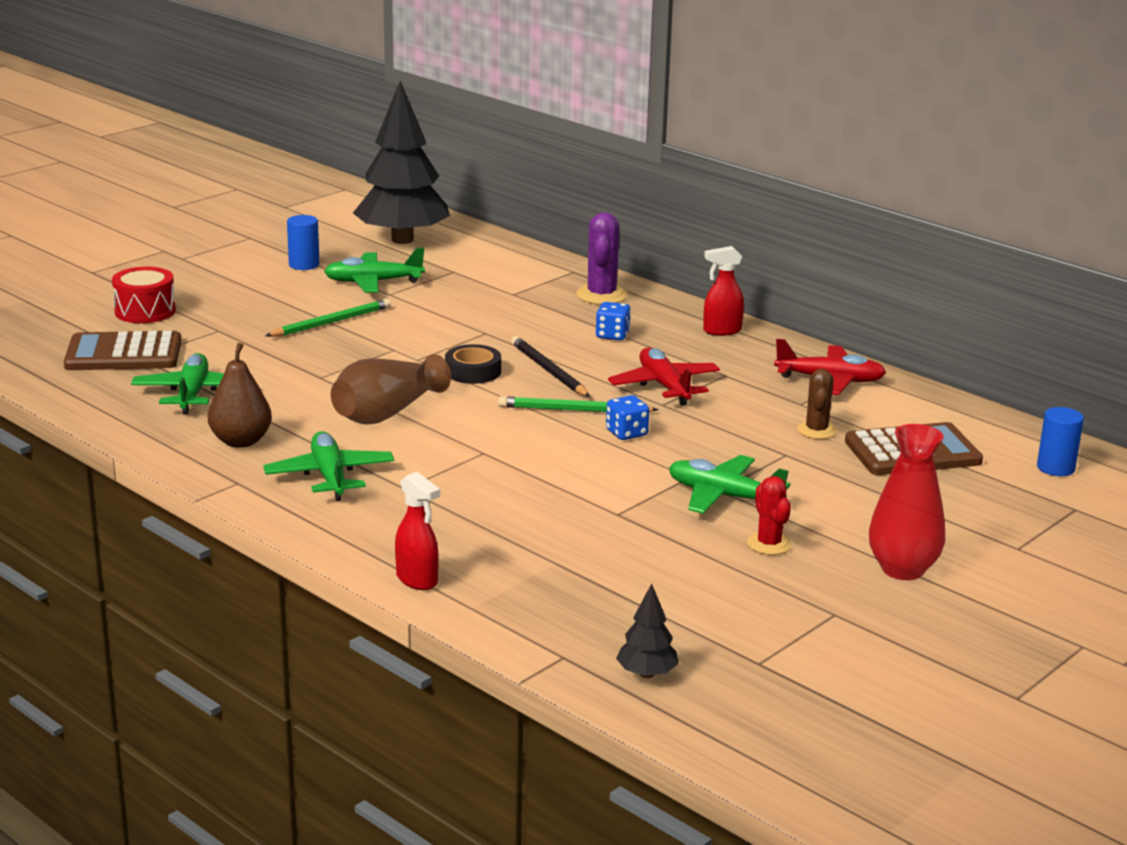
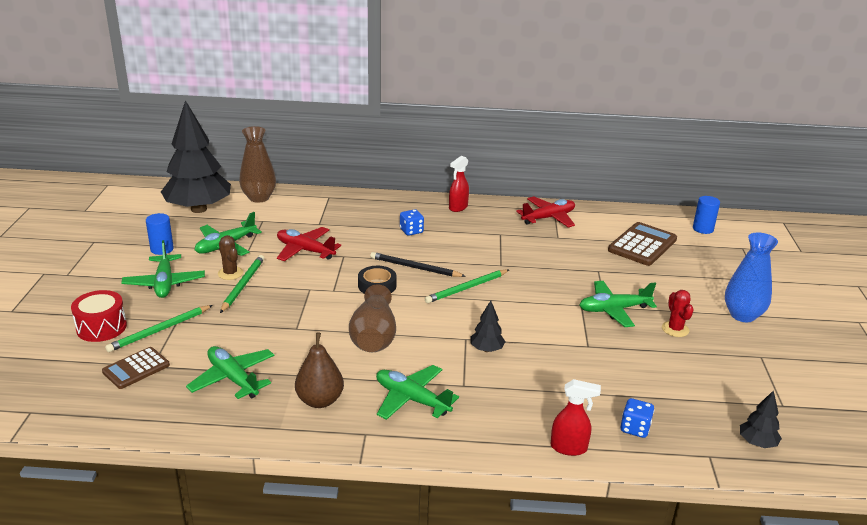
camera: 40 degrees left, 5 degrees up
(123, 354) = (136, 368): brown calculator -> brown calculator, size x0.63
(190, 332) = (159, 330): none -> green pencil
(258, 295) = (164, 283): none -> green plane
(488, 248) = (259, 198): none -> brown vase
(488, 470) = (486, 349): none -> black tree
(601, 295) = (367, 207): purple cactus -> none
(626, 433) = (513, 291): blue dice -> blue dice (635, 428)
(664, 386) = (484, 253): red plane -> red plane (305, 250)
(769, 544) = (675, 329): red cactus -> red cactus turned 45 degrees clockwise
(816, 430) = (588, 250): brown cactus -> brown cactus (230, 273)
(902, 569) = (742, 315): red vase -> blue vase

